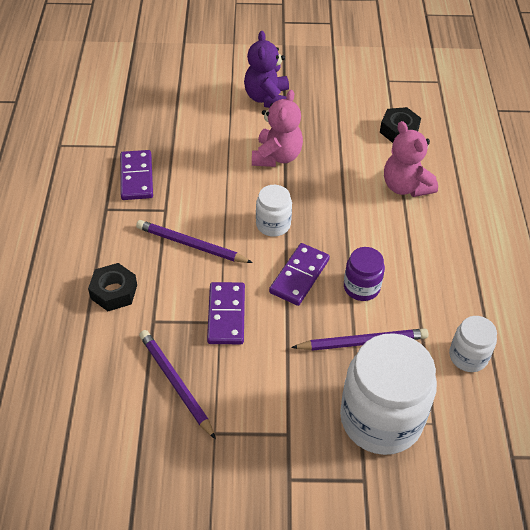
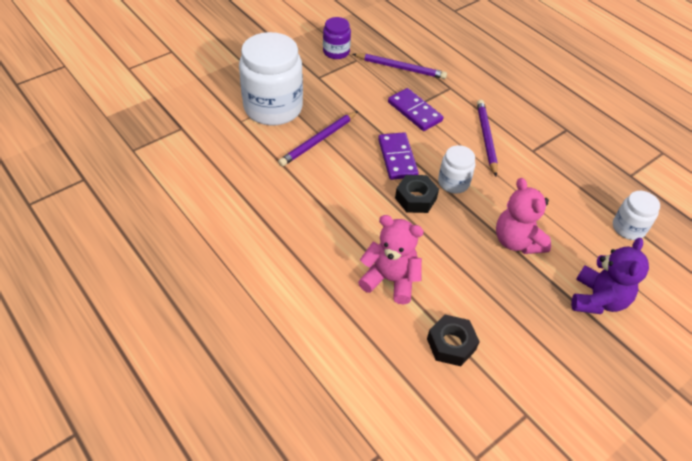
camera: 140 degrees right, 0 degrees up
(114, 292) = (491, 89): black nut -> black nut (415, 198)
(136, 177) = (582, 161): purple domino -> none
(191, 245) = (486, 138): purple pencil -> purple pencil turned 75 degrees counterclockwise
(267, 98) = (597, 299): purple teddy bear -> purple teddy bear turned 60 degrees clockwise
(361, 287) = (349, 174): purple jar -> purple jar (336, 52)
(468, 356) = (242, 168): white jar -> white jar (628, 228)

